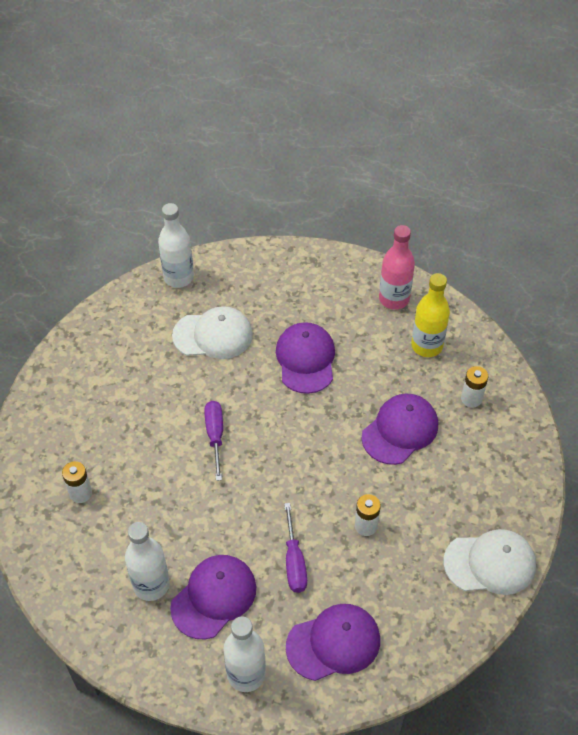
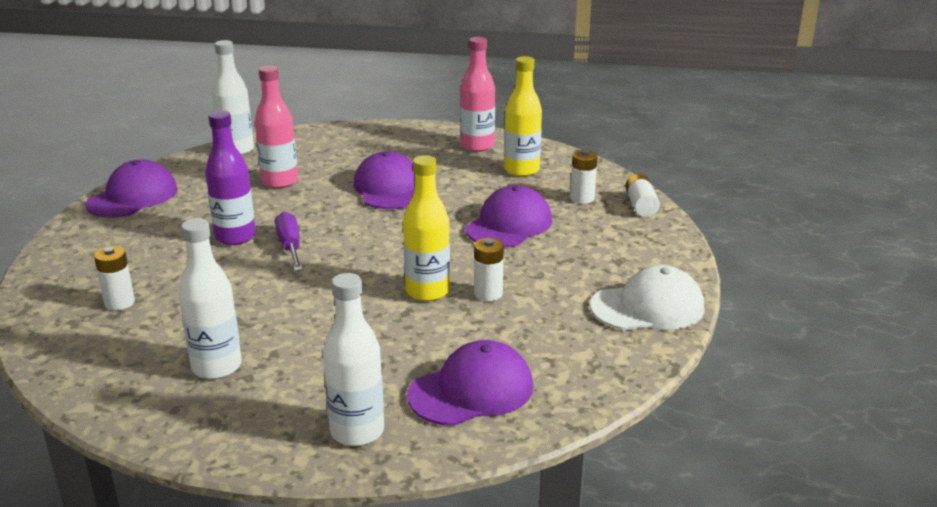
camera: 10 degrees left, 25 degrees down
(172, 415) = (235, 237): none -> purple bottle
(213, 335) = (280, 181): white cap -> pink bottle
(214, 597) = (303, 368): purple cap -> purple cap (133, 197)
(294, 562) = (405, 330): purple screwdriver -> none
(318, 515) = (427, 291): none -> yellow bottle
(520, 417) = (641, 205): none -> white battery

